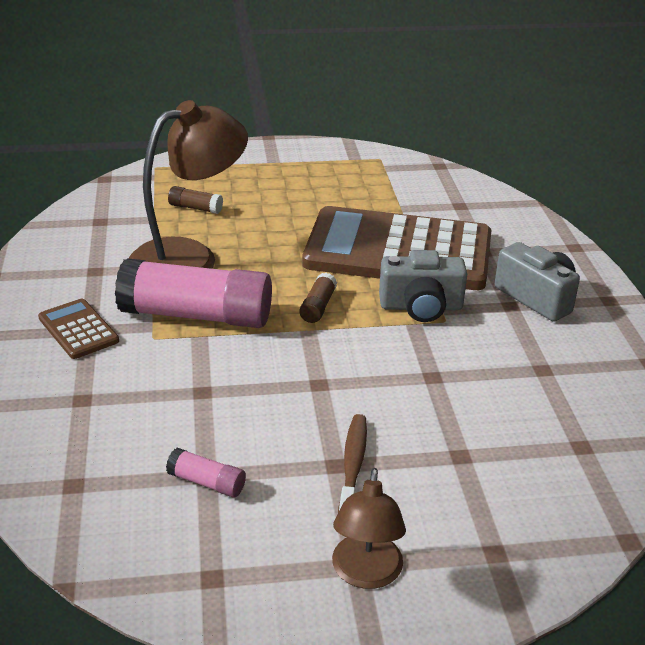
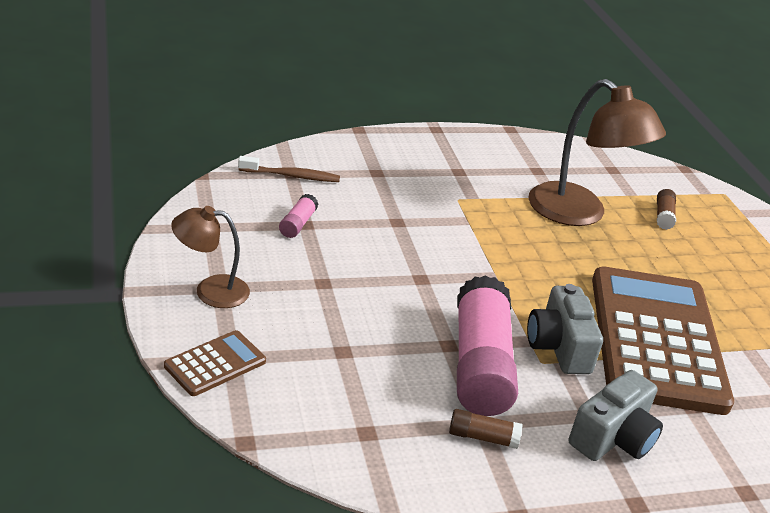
camera: 80 degrees right, 0 degrees up
(78, 329) = (457, 167): brown calculator -> brown calculator (215, 364)
(196, 315) = (494, 218): pink glue stick -> pink glue stick (480, 364)
(318, 306) = (533, 282): brown glue stick -> brown glue stick (482, 437)
(353, 465) = (323, 291): brown toothbrush -> brown toothbrush (292, 176)

